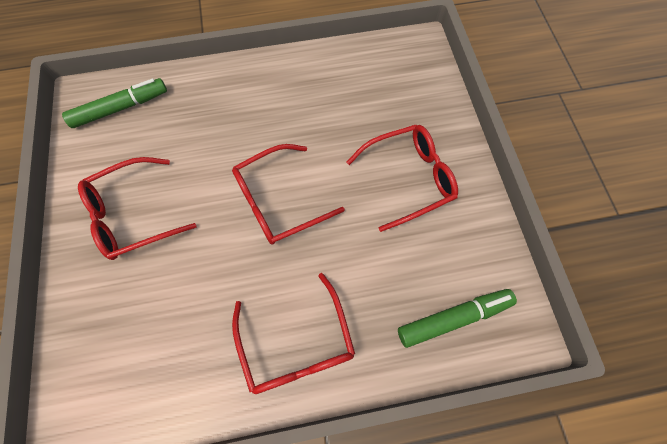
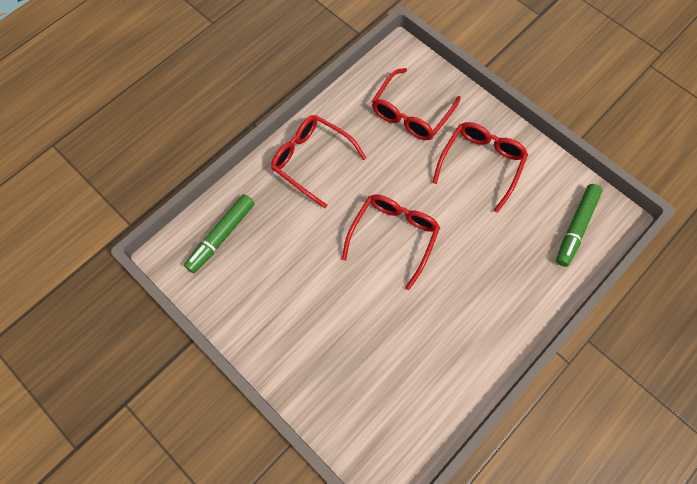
camera: 145 degrees right, 0 degrees up
(408, 178) = (310, 318): red glasses -> red glasses (411, 113)

